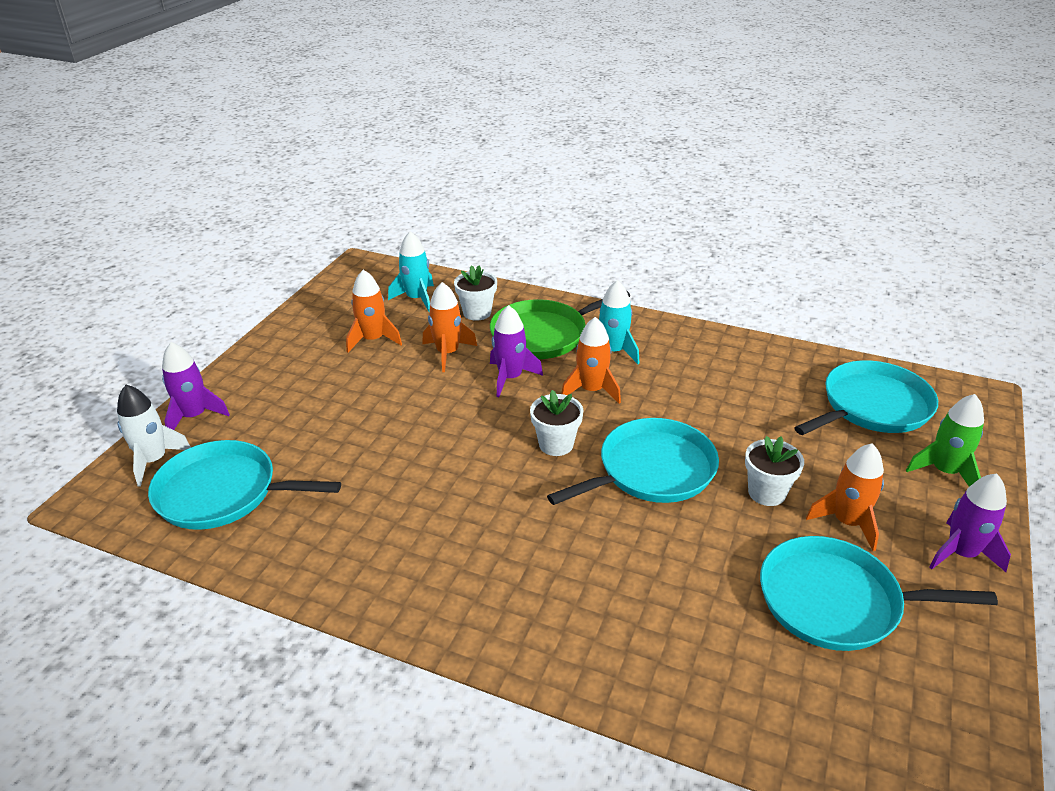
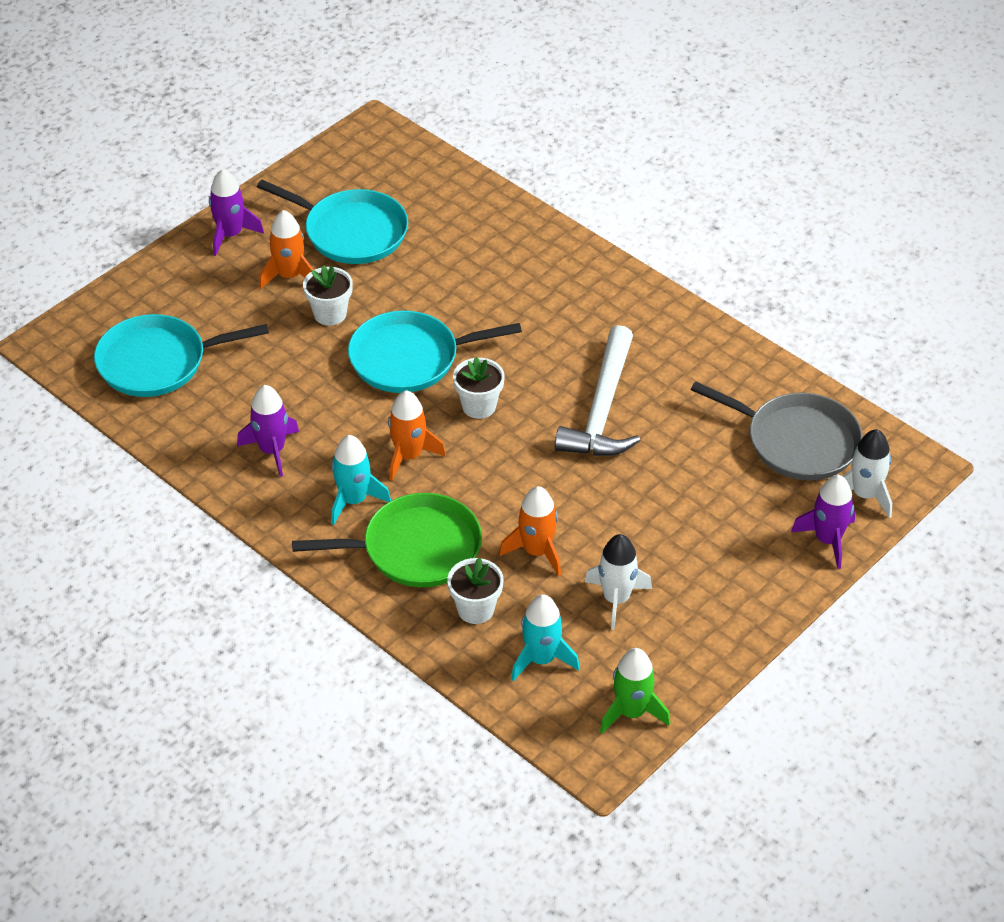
camera: 160 degrees left, 10 degrees up
(223, 493) = (797, 441): turquoise pan -> grey pan
(373, 340) = (616, 599): orange rocket -> white rocket
(434, 472) = (602, 409): none -> white hammer
(510, 378) = (483, 496): purple rocket -> purple rocket (272, 450)
(944, 471) = (168, 290): green rocket -> green rocket (631, 712)

